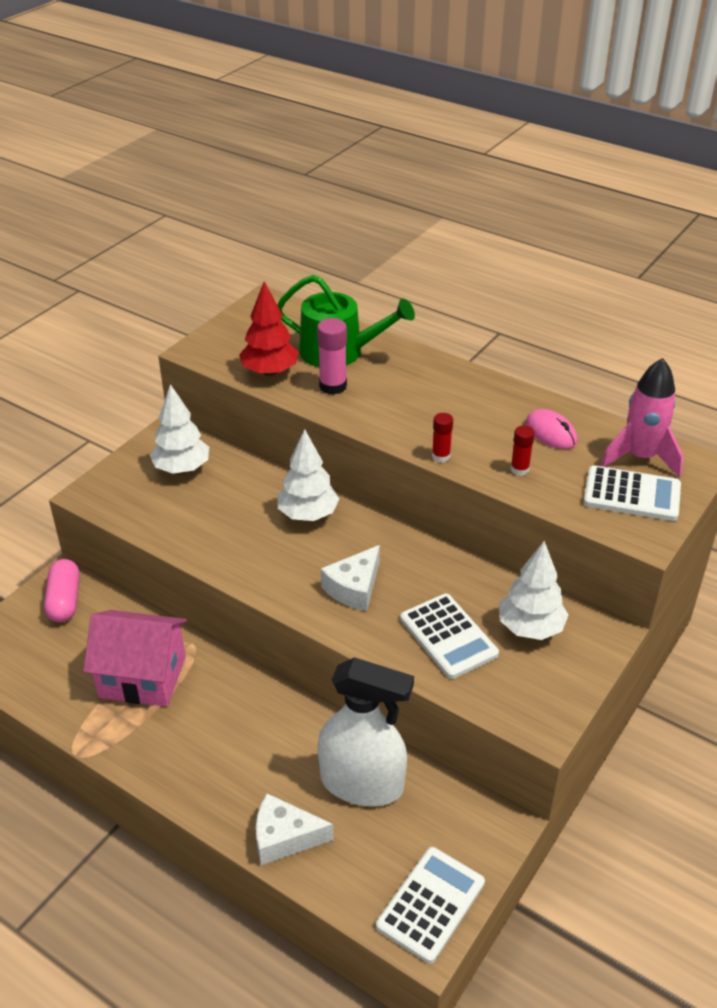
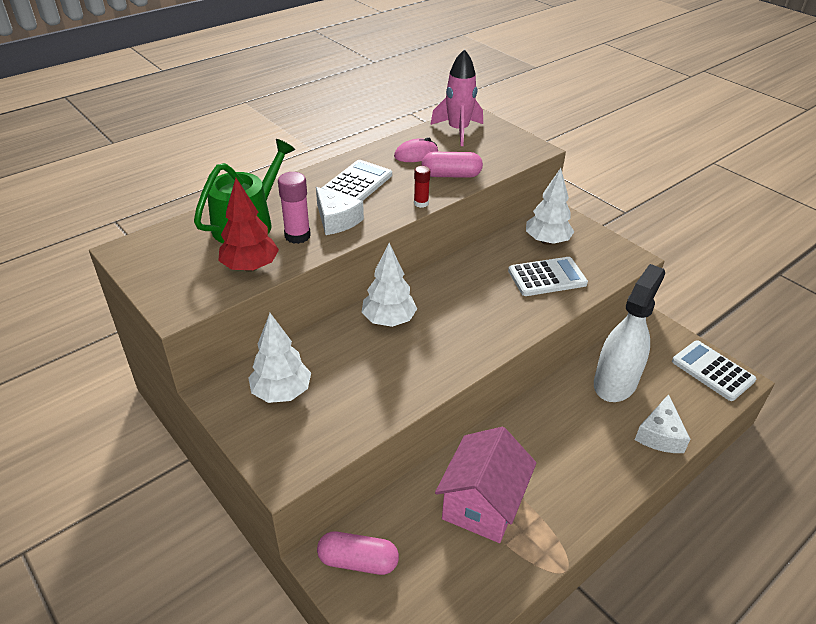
camera: 75 degrees left, 0 degrees up
(354, 588) = (485, 312): white cheese -> white cheese (336, 220)
(519, 469) = (451, 175): red glue stick -> pink capsule
(632, 494) = (494, 143): white calculator -> white calculator (357, 183)

